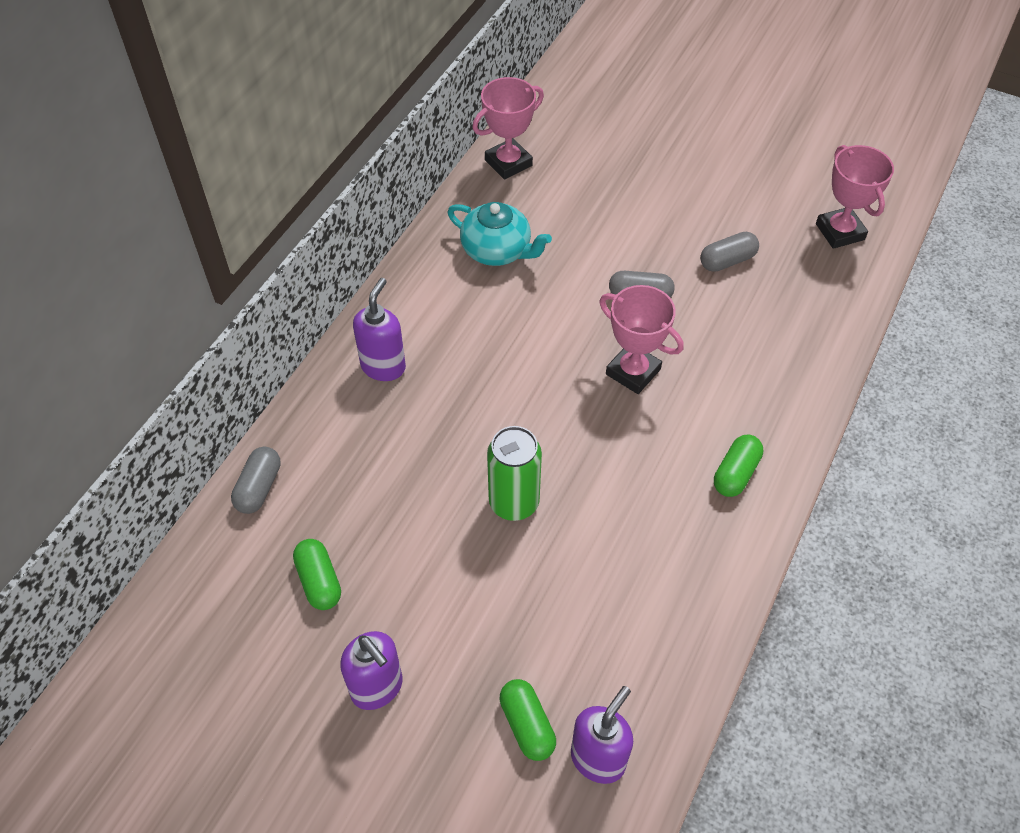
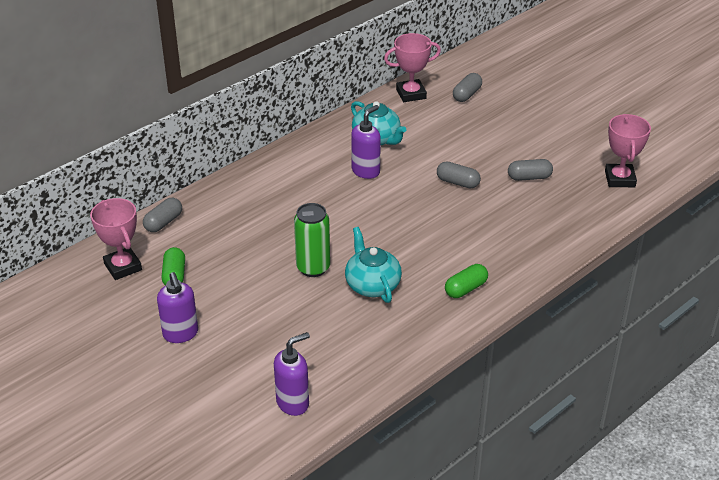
camera: 20 degrees right, 15 degrees down
(383, 366) = (270, 181): purple soap dispenser -> purple soap dispenser (366, 171)
(527, 725) = (259, 375): green capsule -> none
(582, 145) = (466, 94): none -> grey capsule
(609, 506) = (372, 285): none -> turquoise teapot
(633, 372) = (429, 221): pink trophy -> pink trophy (123, 267)

